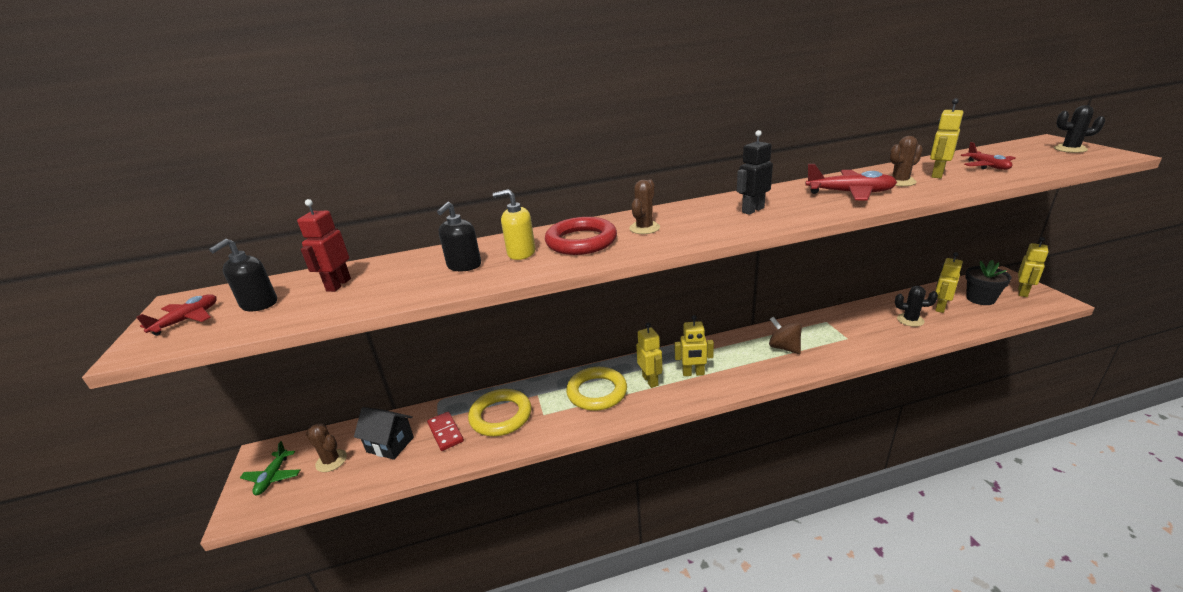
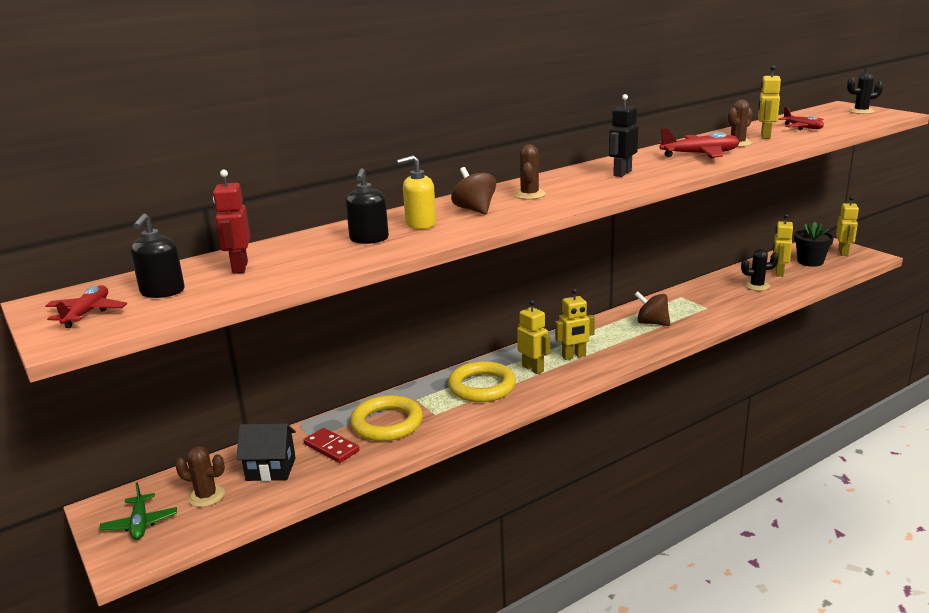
camera: 20 degrees left, 5 degrees down
(581, 241) = (475, 210): red ring -> brown spinning top

